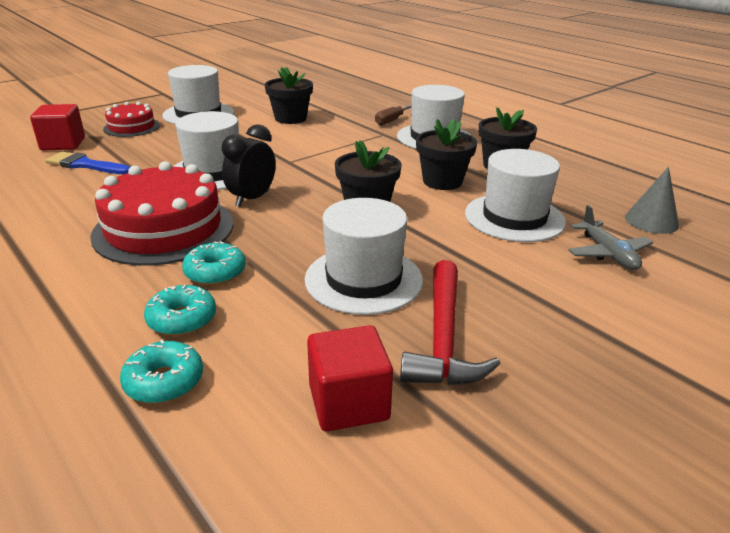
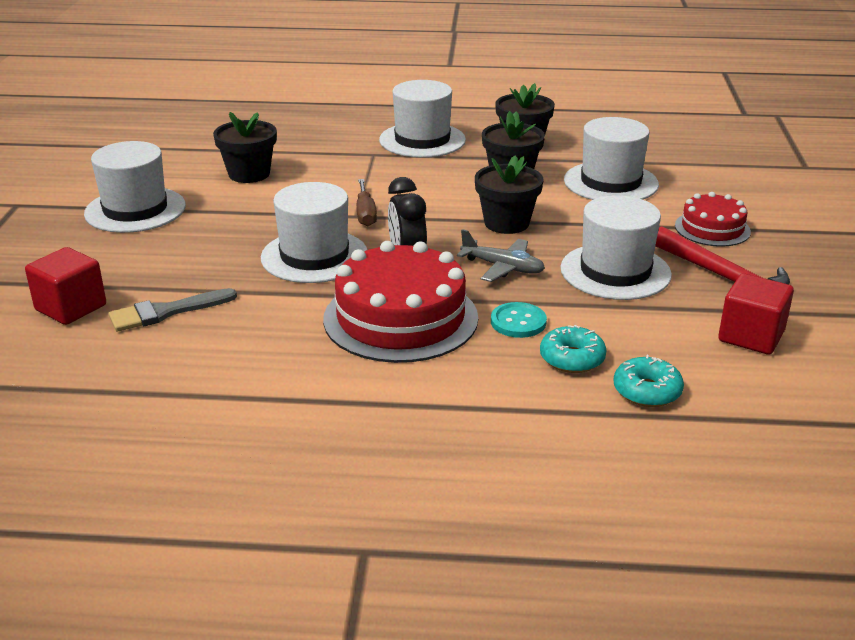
camera: 45 degrees left, 0 degrees up
(85, 165) = (165, 312): blue brush -> grey brush
(132, 127) = (98, 255): red cake -> red cake (712, 228)
(215, 272) = (518, 322): turquoise donut -> turquoise button
(392, 120) = (350, 137): brown screwdriver -> brown screwdriver (365, 213)
(607, 253) = (702, 181): grey plane -> grey plane (502, 267)
(651, 221) = (685, 146): grey cone -> none

